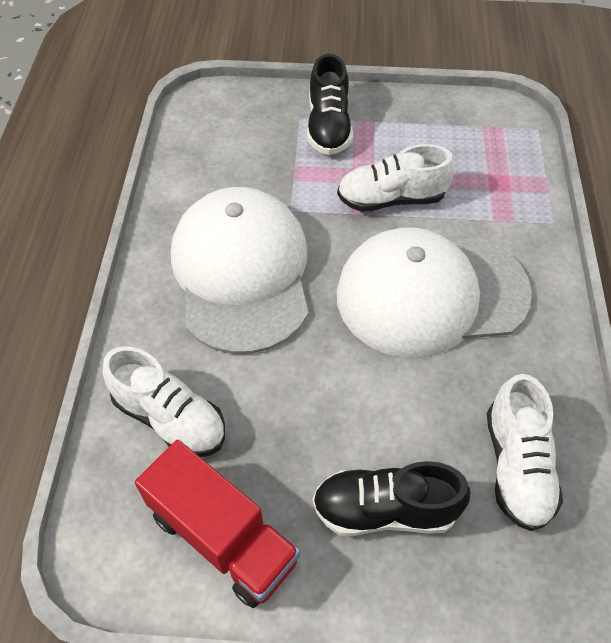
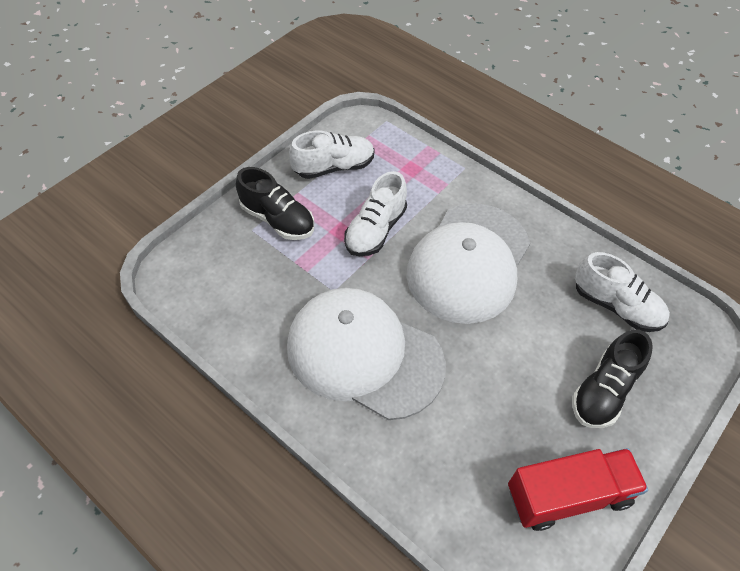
camera: 55 degrees left, 0 degrees up
(170, 418) = (455, 475): white shoe -> white shoe (334, 167)

